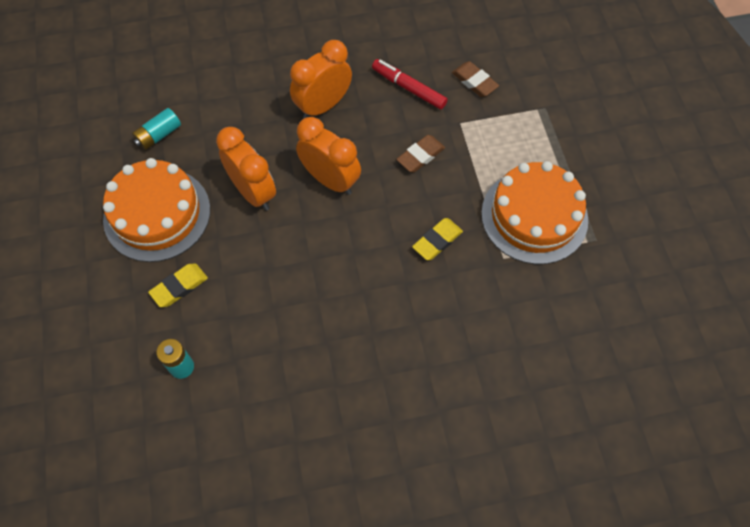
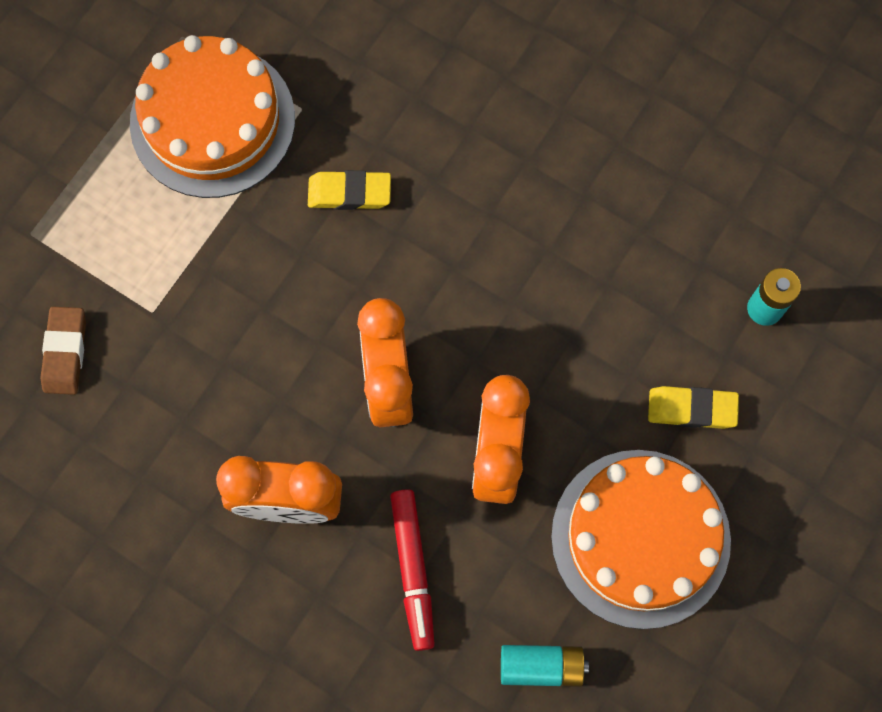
camera: 135 degrees left, 10 degrees up
(408, 88) = (155, 424): red marker -> red marker (413, 570)
(420, 156) = (249, 313): brown eraser -> none

